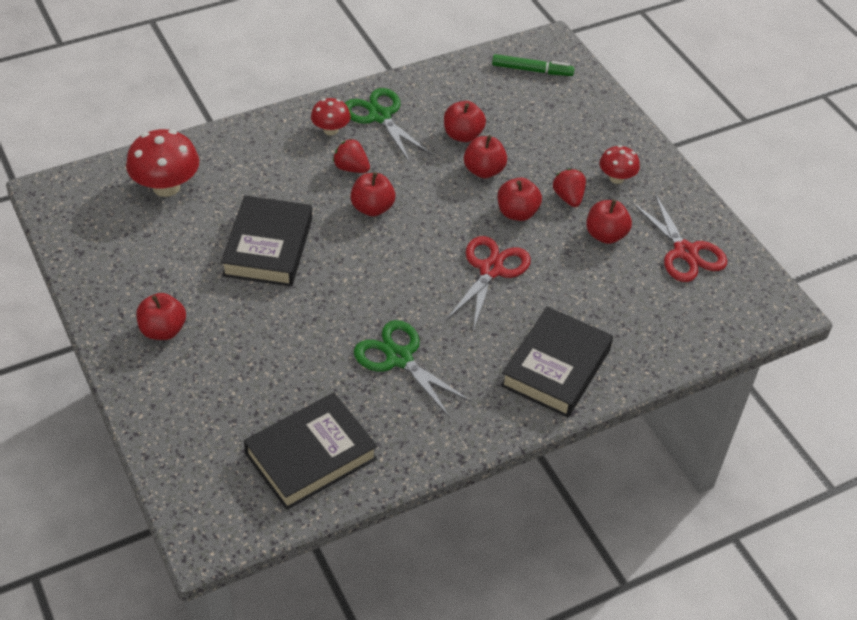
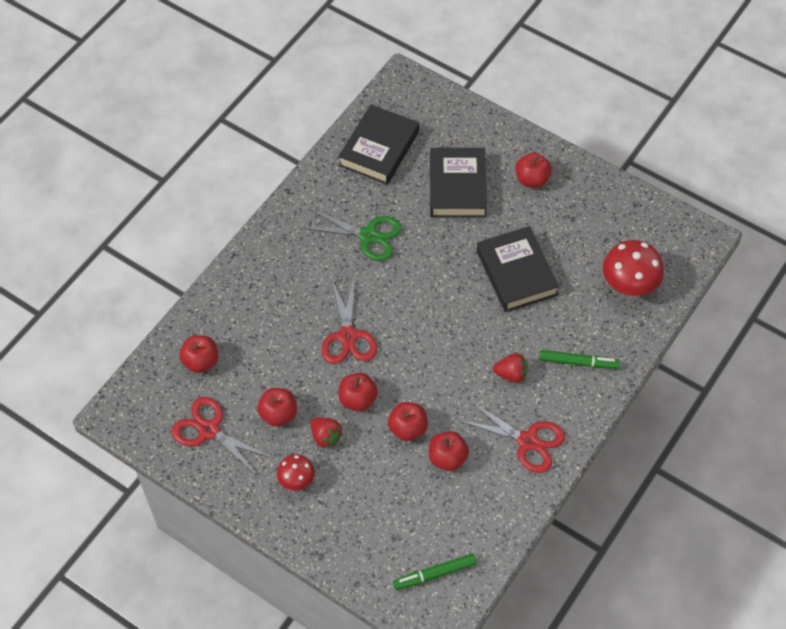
camera: 155 degrees right, 10 degrees up
(279, 150) = (578, 362): none -> green marker
(330, 130) = (555, 404): red mushroom -> none
(372, 208) = (469, 345): red apple -> red apple (201, 361)
(380, 116) = (527, 441): green scissors -> red scissors
(556, 367) = (260, 281): black book -> black book (457, 187)

